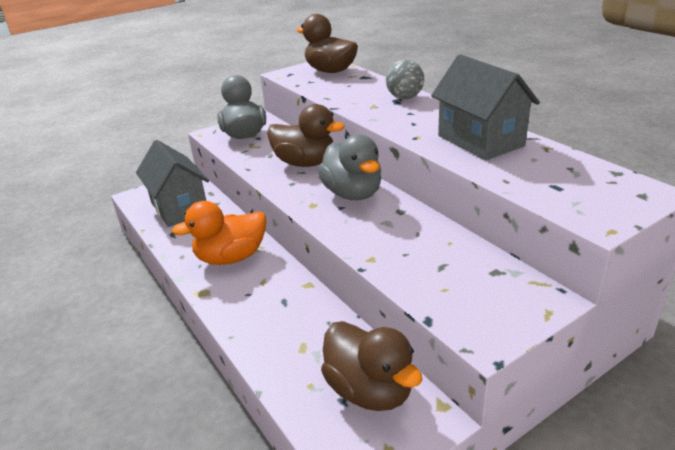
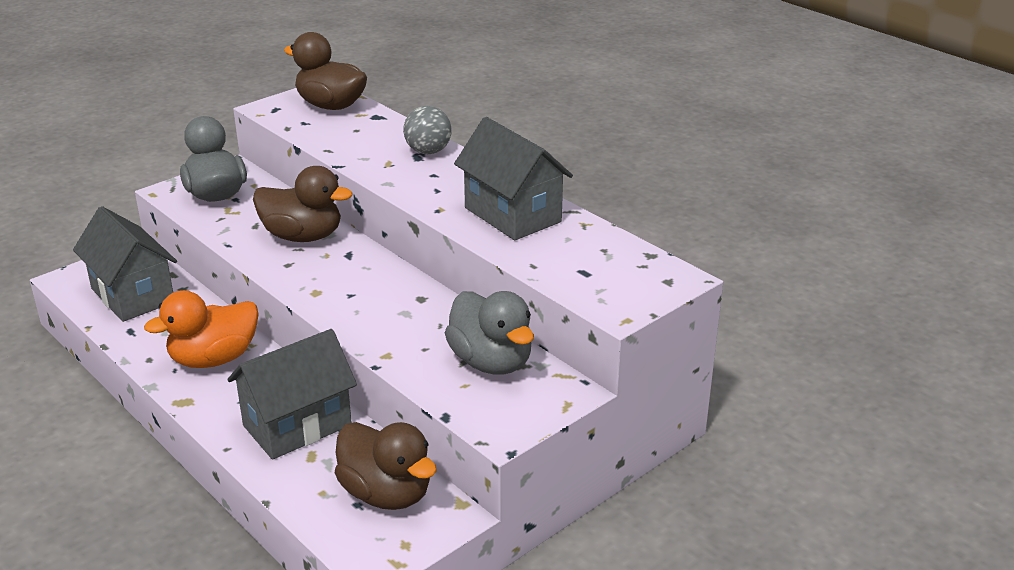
camera: 10 degrees left, 0 degrees up
(292, 317) = (297, 425): none -> grey house
(352, 194) = (364, 277): grey duck -> grey duck (491, 362)

